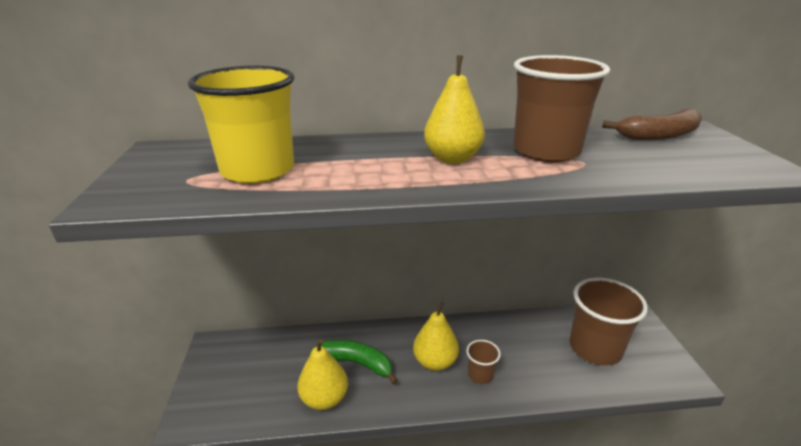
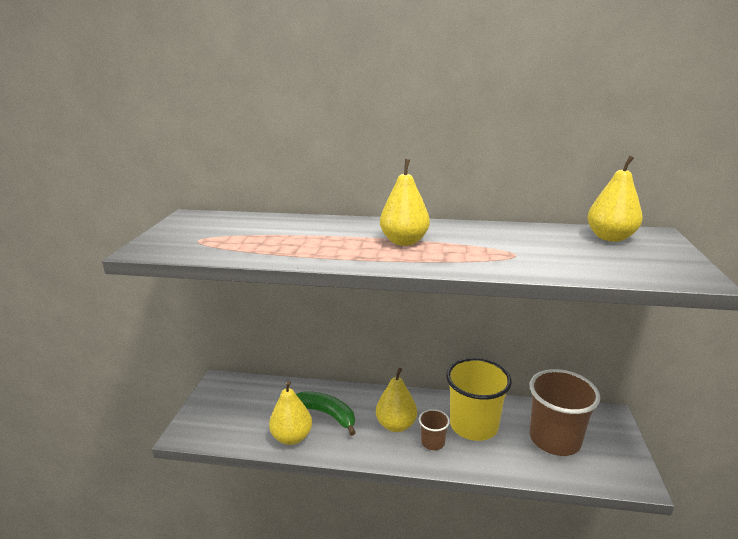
camera: 15 degrees right, 5 degrees down
(258, 170) = (250, 237): yellow cup -> yellow cup (473, 425)
(546, 151) = (489, 242): brown cup -> none
(659, 135) = (610, 237): brown banana -> yellow pear

